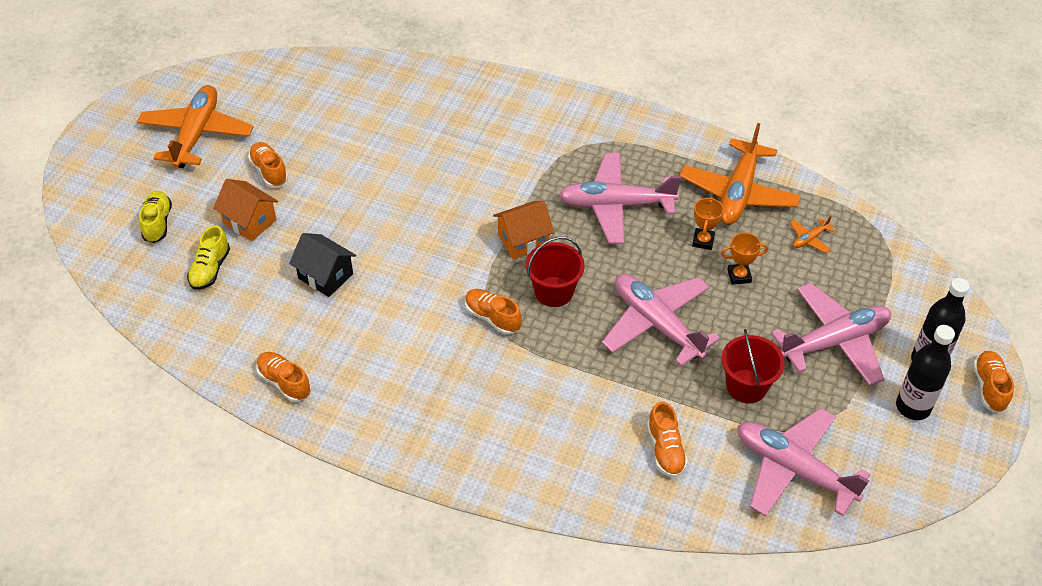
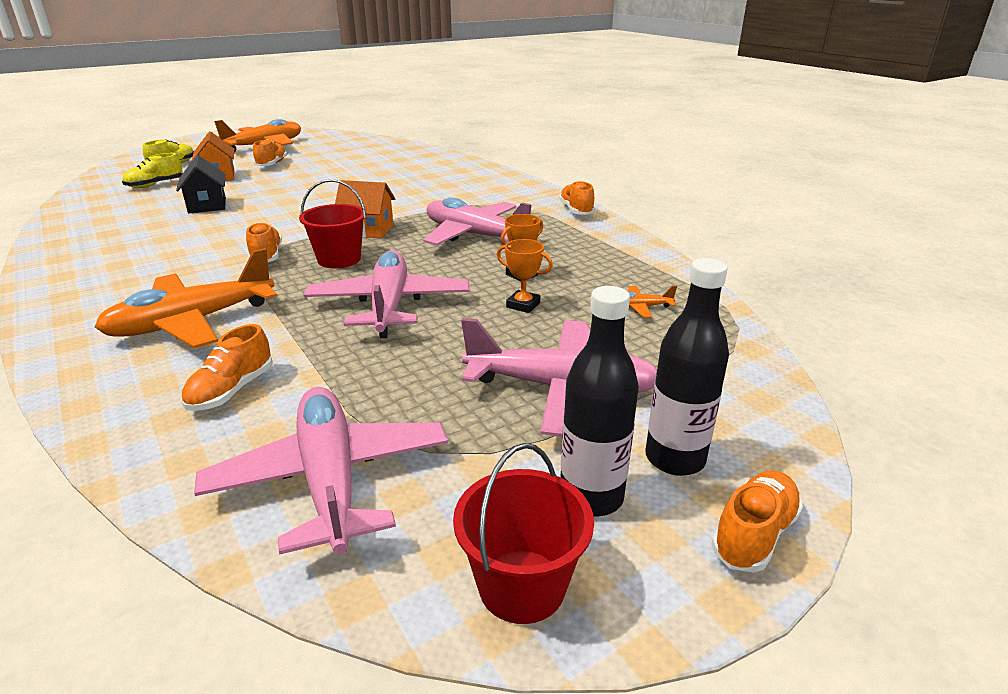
camera: 35 degrees right, 20 degrees down
(284, 382) = (73, 237): orange shoe -> orange shoe (576, 210)
(738, 193) = (602, 260): orange plane -> orange plane (192, 322)
(746, 386) = (401, 381): red bucket -> red bucket (522, 586)

